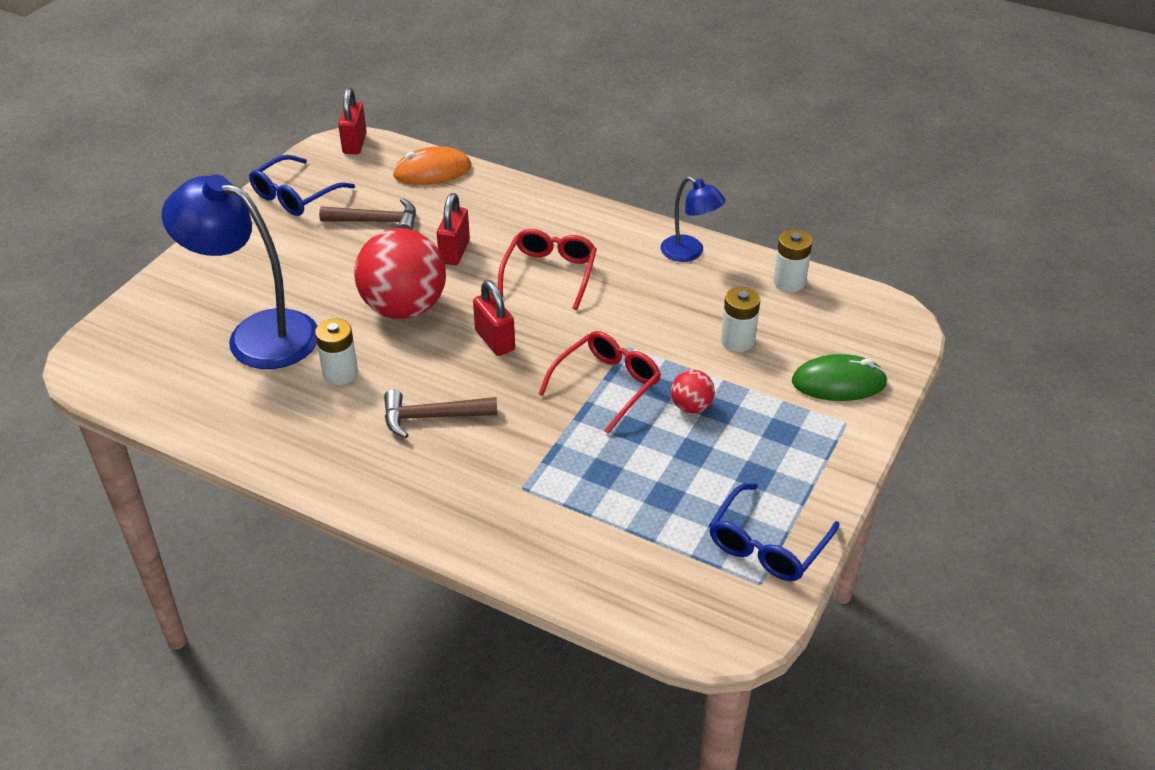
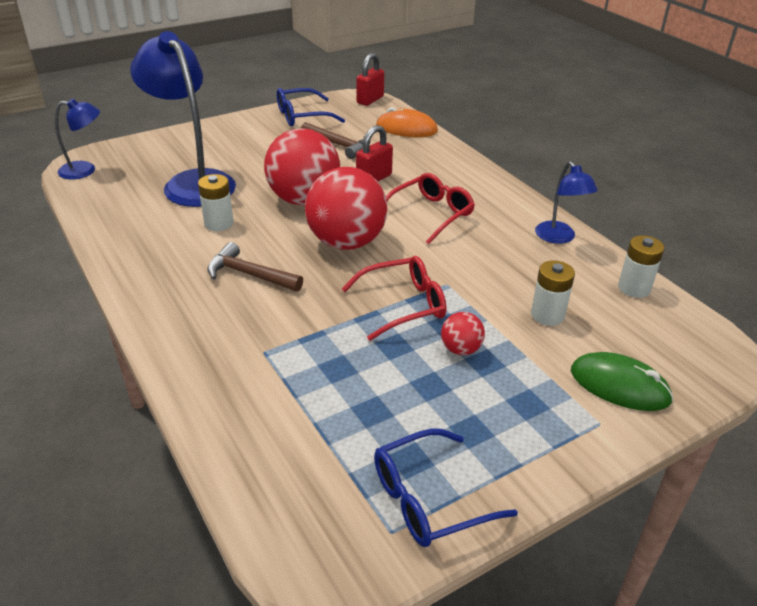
camera: 30 degrees right, 5 degrees down
(106, 370) = (85, 170): none -> blue lamp
(495, 340) = (346, 242): red padlock -> red ball

